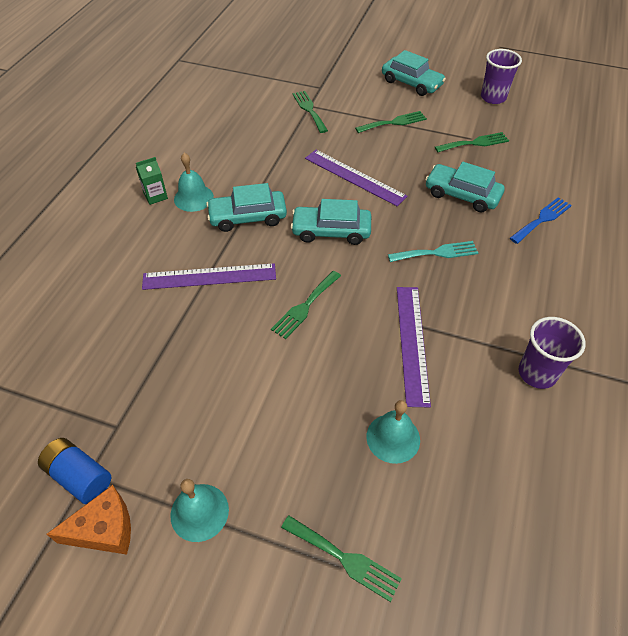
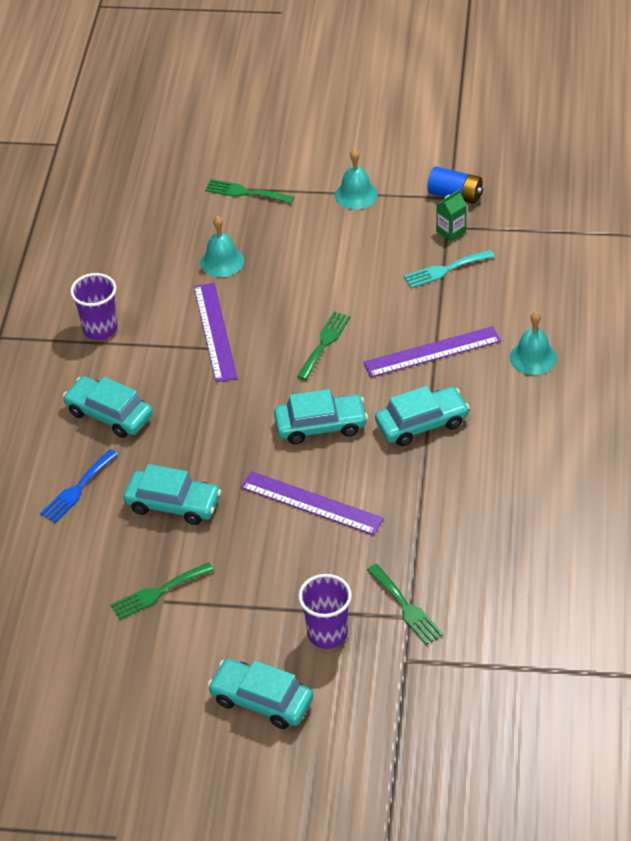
camera: 170 degrees right, 5 degrees down
(104, 529) = (418, 175): orange cheese -> none
(155, 196) = (543, 428): green carton -> green carton (451, 231)
(193, 198) = (497, 435): turquoise bell -> turquoise bell (533, 357)
(394, 122) = (276, 608): green fork -> none
(437, 253) = (198, 423): turquoise fork -> turquoise fork (445, 270)
(493, 97) = (130, 693): purple cup -> purple cup (327, 634)
(519, 277) = (109, 414): none -> turquoise car

